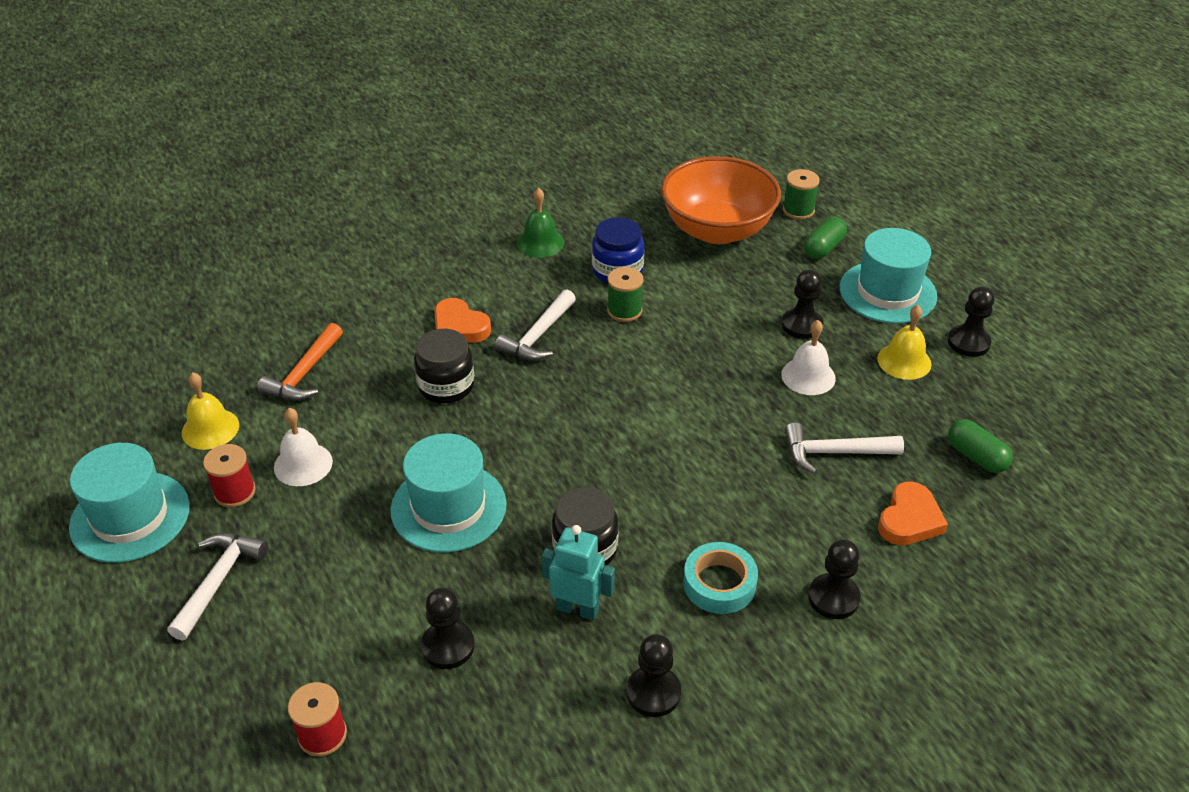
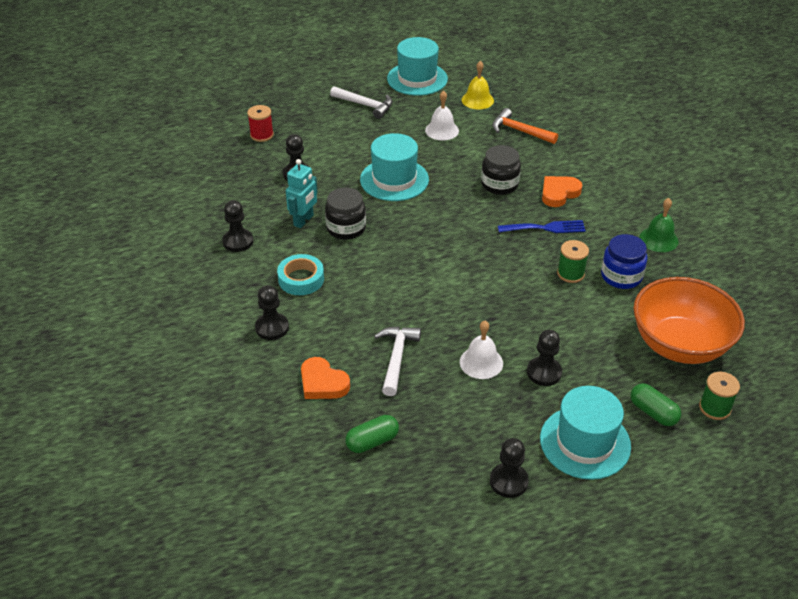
camera: 100 degrees right, 0 degrees up
(235, 492) = (426, 109): red spool -> none
(538, 335) = (546, 228): white hammer -> blue fork
(904, 361) = (490, 428): yellow bell -> none

